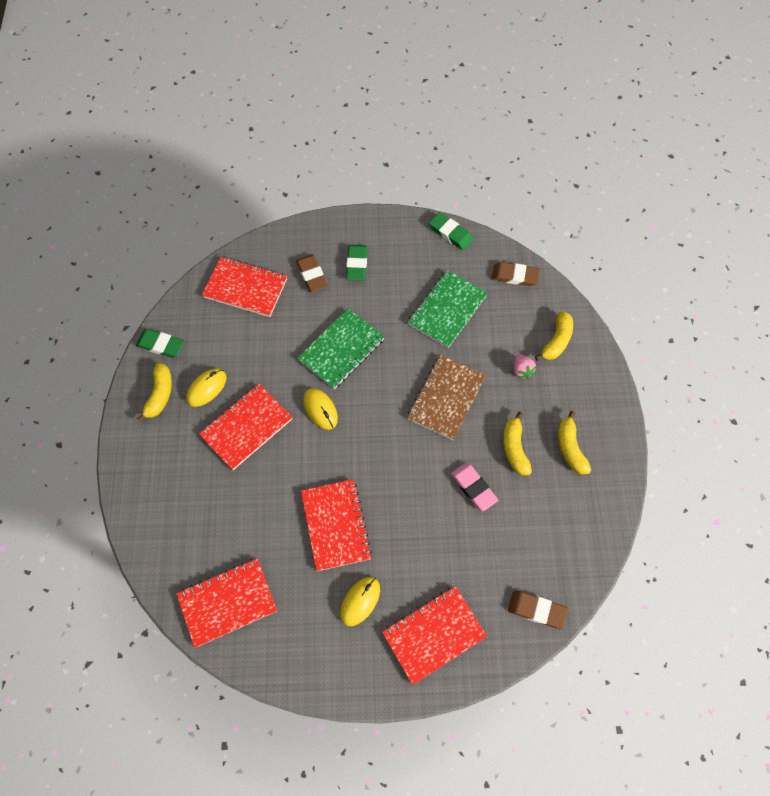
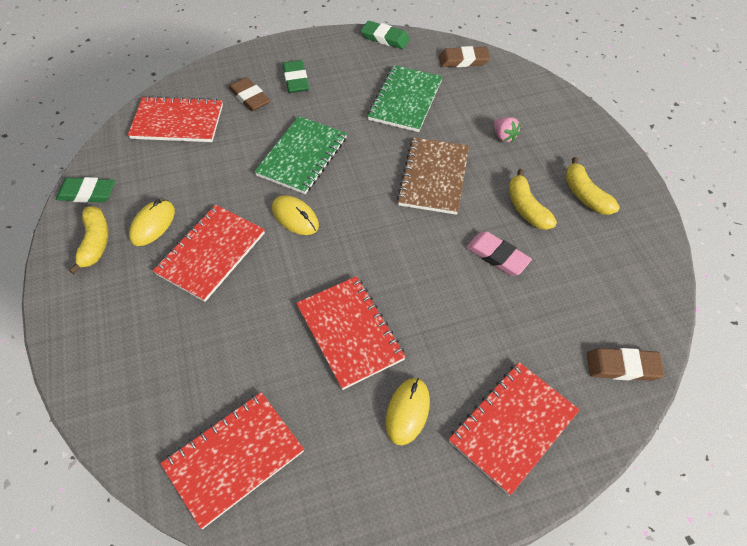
camera: 15 degrees left, 10 degrees down
(556, 341) = (528, 105): yellow banana -> none

